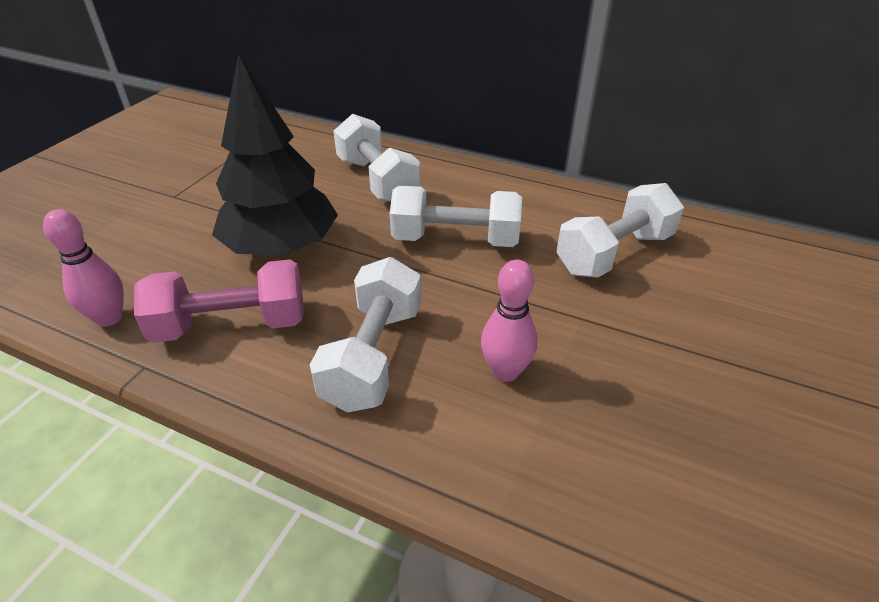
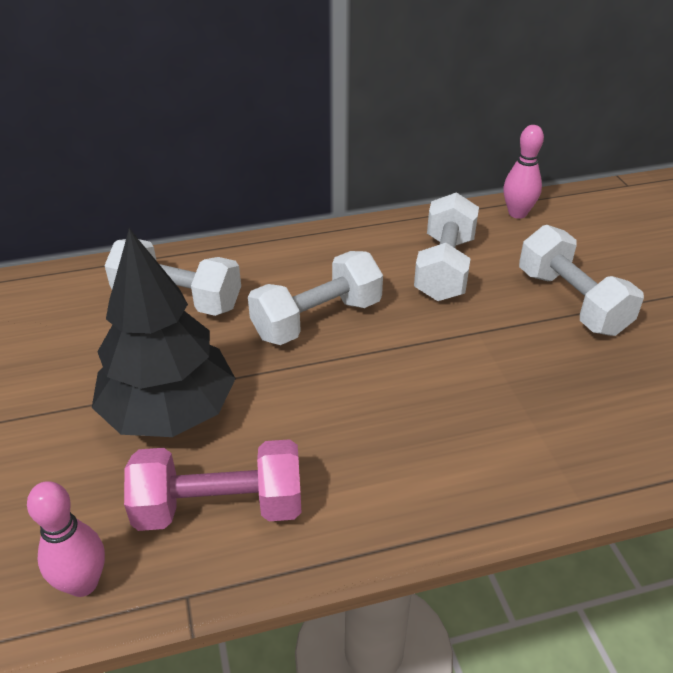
camera: 40 degrees left, 0 degrees up
(231, 325) = (220, 507): pink dumbbell -> pink dumbbell turned 45 degrees clockwise
(373, 355) = (372, 453): white dumbbell -> white dumbbell (571, 302)
(505, 371) = (476, 403): pink bowling pin -> pink bowling pin (517, 213)

